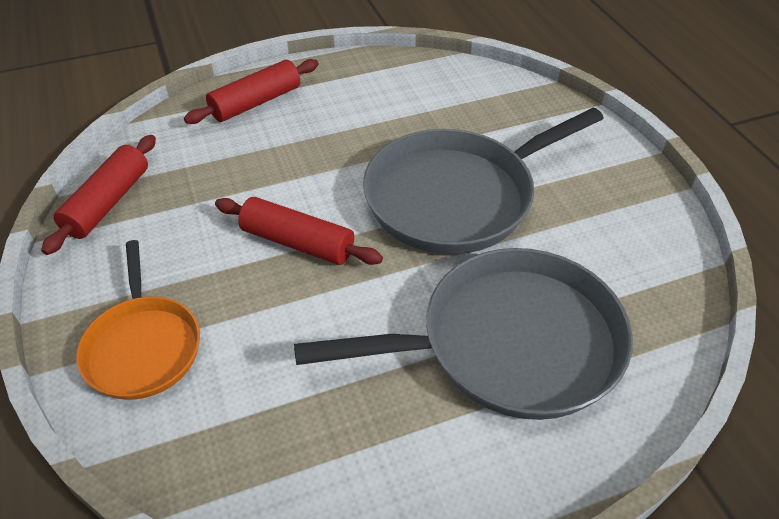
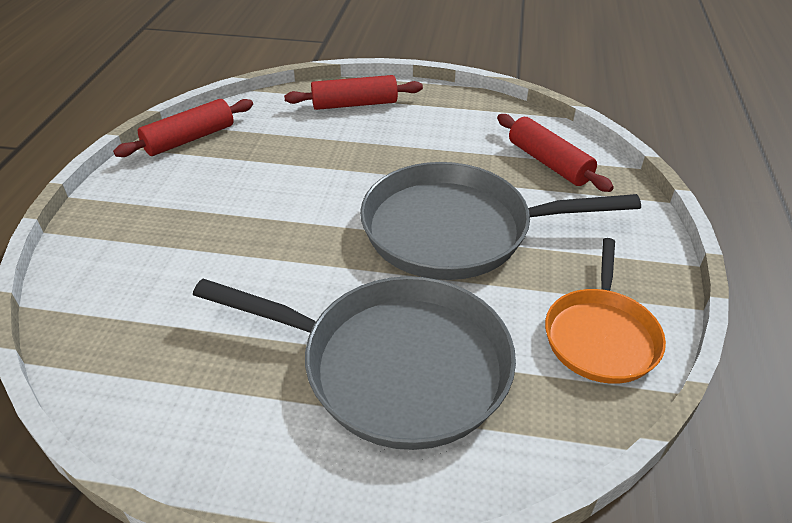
camera: 30 degrees right, 5 degrees down
(143, 347) = (124, 244): orange pan -> orange pan (601, 336)
(297, 242) = (294, 216): red rolling pin -> red rolling pin (548, 163)

